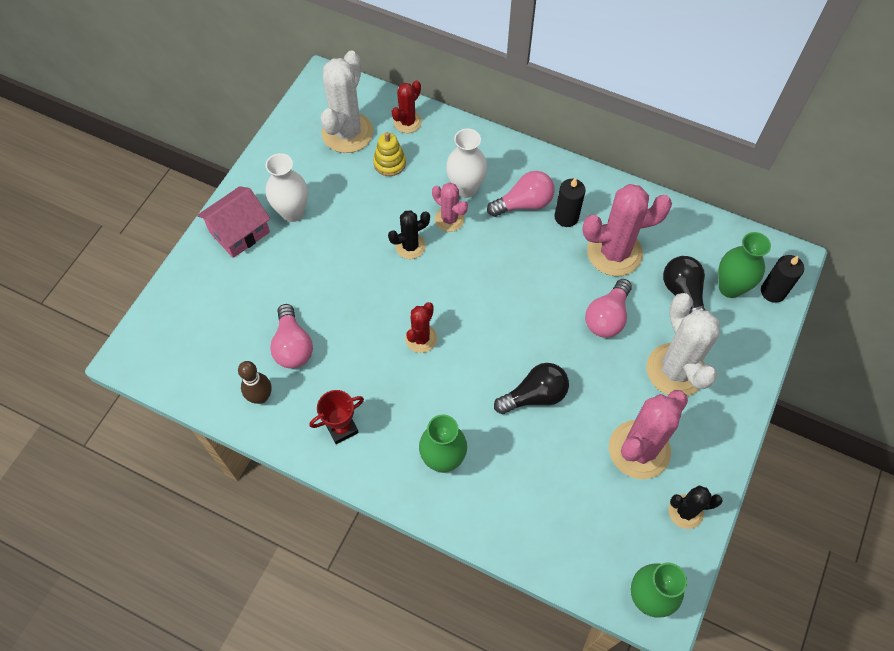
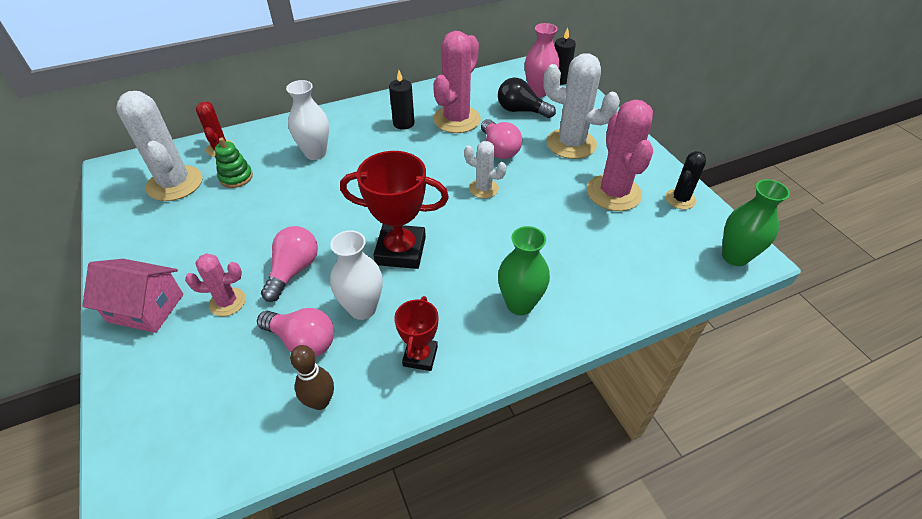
camera: 50 degrees left, 15 degrees down
(239, 232) = (146, 308): pink house -> pink house turned 75 degrees counterclockwise
(292, 212) = (185, 259): white vase -> white vase (362, 308)
(389, 163) = (236, 177): yellow stacking toy -> green stacking toy
(410, 246) = (317, 209): black cactus -> none
(421, 338) = (400, 251): red cactus -> red trophy
(449, 219) = (326, 175): pink cactus -> pink cactus (227, 302)
(524, 204) = (367, 135): pink light bulb -> pink light bulb (293, 270)
(534, 396) = (519, 218): black light bulb -> none
(544, 343) = (483, 188): none -> white cactus
(730, 287) = (538, 92): green vase -> pink vase

